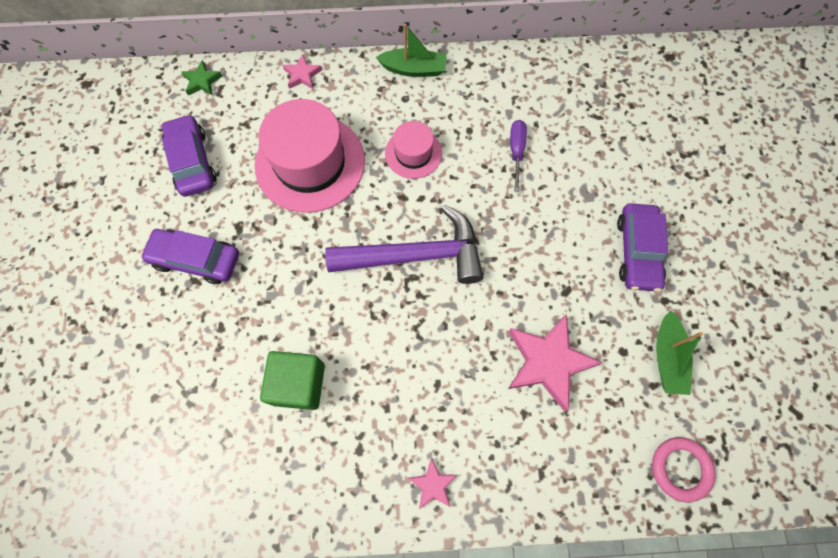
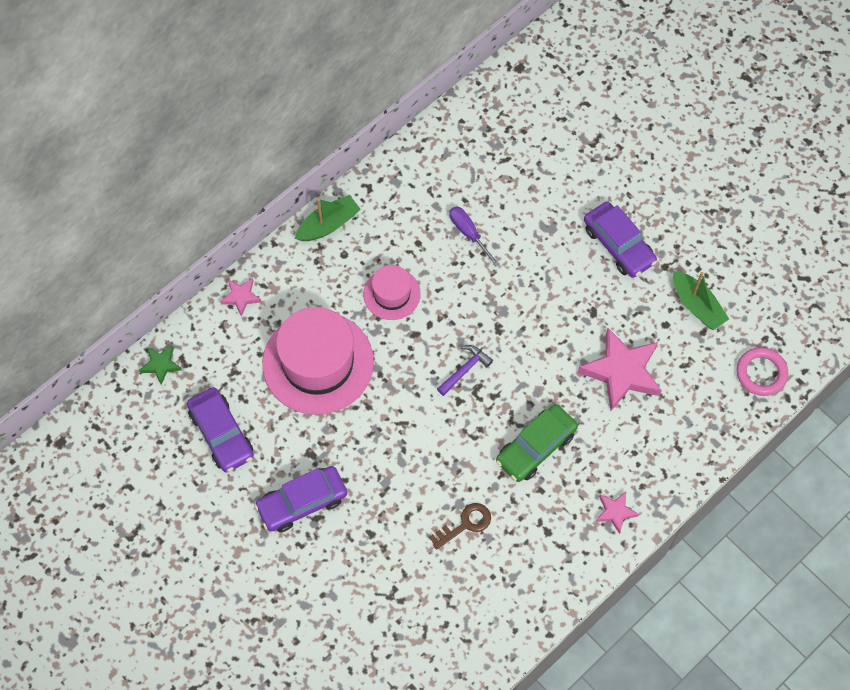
camera: 40 degrees left, 5 degrees down
(192, 161) = (221, 434): purple car -> purple car turned 150 degrees counterclockwise
(299, 384) = (465, 524): green cube -> brown key
(416, 255) = (465, 369): purple hammer -> purple hammer, size x0.43
(416, 367) = (536, 447): none -> green car

